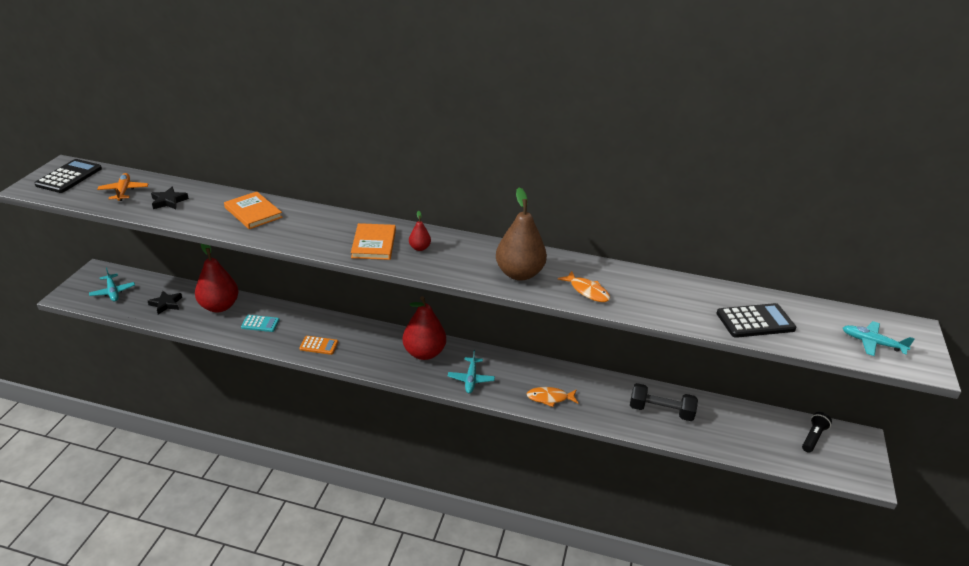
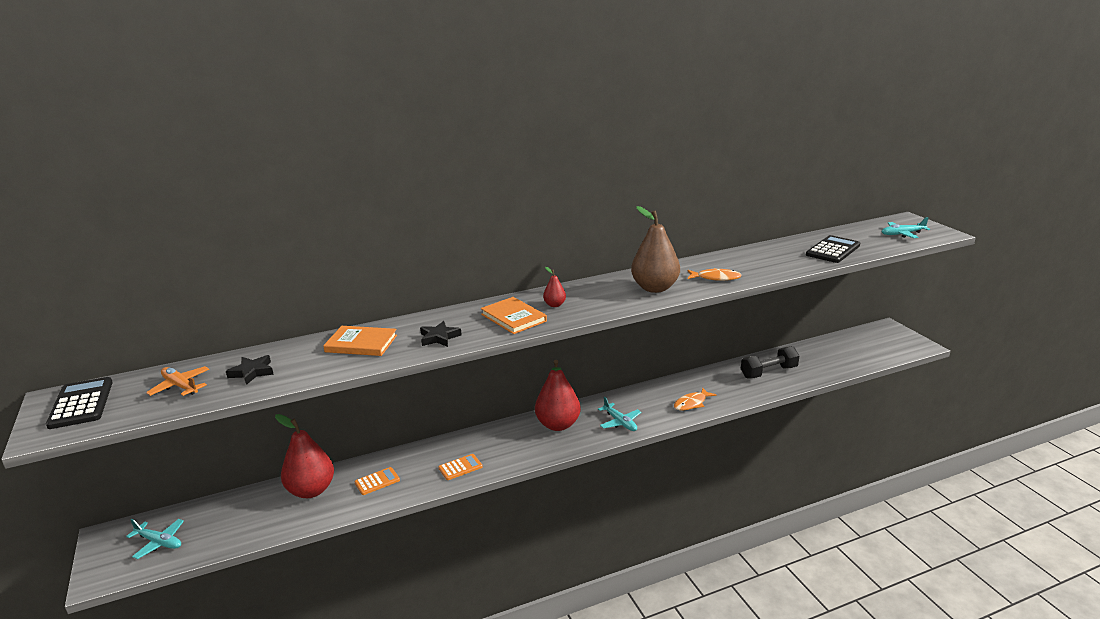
camera: 35 degrees left, 10 degrees down
(166, 304) = (245, 519): black star -> black star (439, 337)
(260, 324) = (377, 481): turquoise calculator -> orange calculator
(813, 437) = (865, 340): black flashlight -> none

